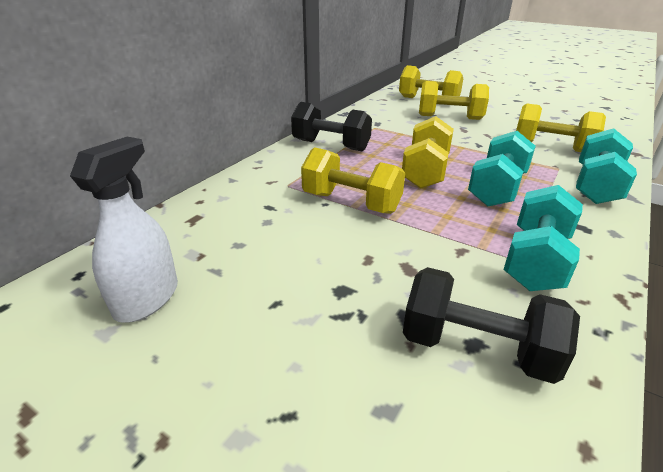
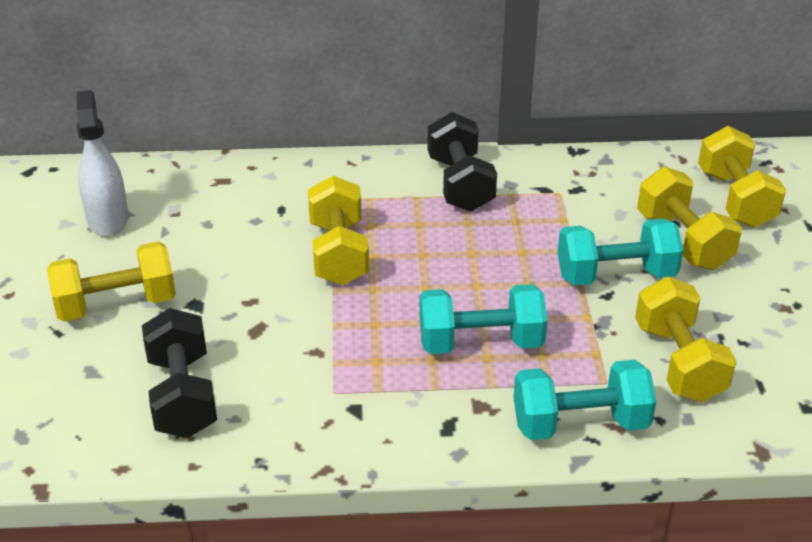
camera: 55 degrees right, 5 degrees up
(147, 298) = (108, 219): white spray bottle -> white spray bottle turned 90 degrees counterclockwise
(425, 171) = (467, 276): yellow dumbbell -> yellow dumbbell (116, 304)
(536, 260) = (342, 403): turquoise dumbbell -> turquoise dumbbell (616, 275)

